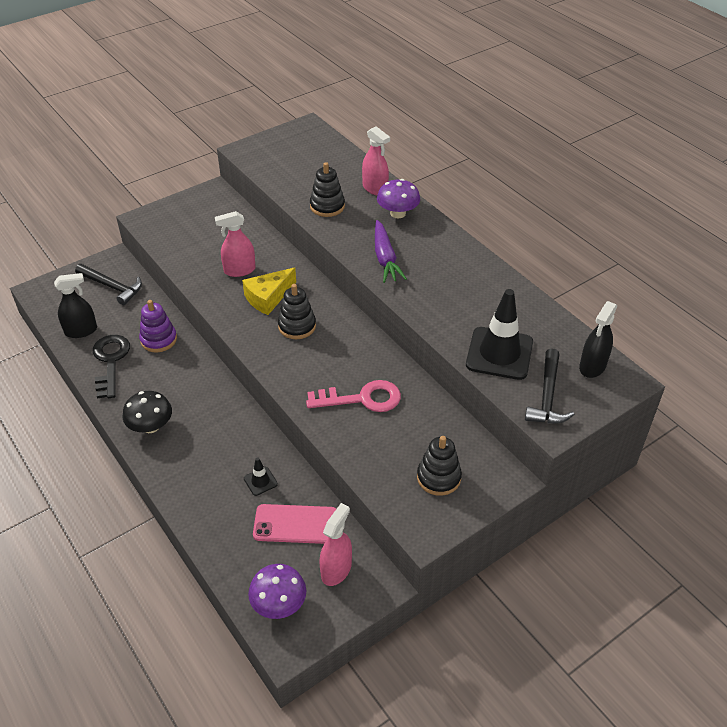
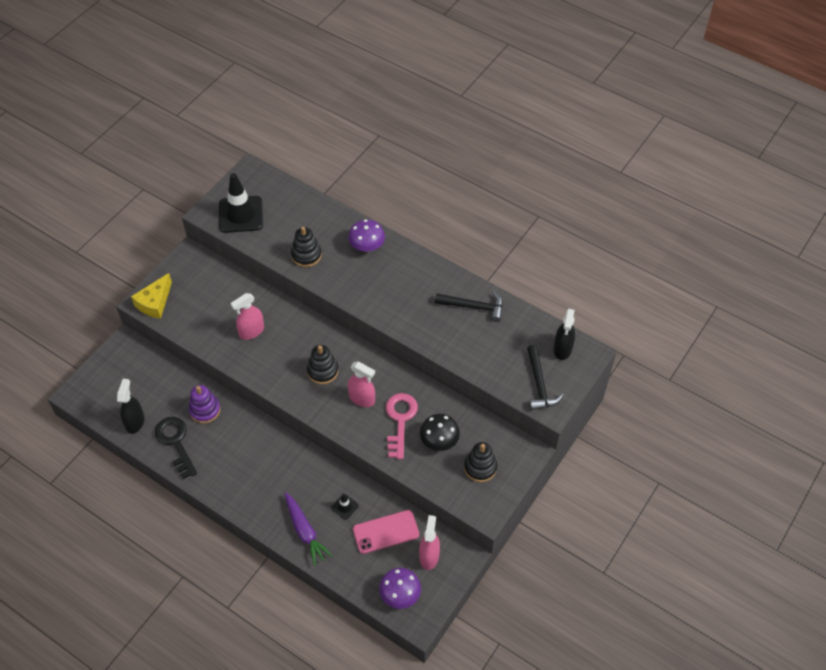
camera: 20 degrees left, 10 degrees up
(81, 331) = (135, 422): black spray bottle -> black spray bottle turned 45 degrees counterclockwise
(112, 287) = (138, 371): black hammer -> black hammer (474, 307)
(151, 426) = (238, 489): black mushroom -> black mushroom (439, 441)
(268, 298) = (287, 351): yellow cheese -> yellow cheese (155, 303)
(362, 399) = (400, 420): pink key -> pink key turned 60 degrees counterclockwise
(375, 188) = (338, 225): pink spray bottle -> pink spray bottle (362, 398)
(385, 258) = (375, 294): purple carrot -> purple carrot (305, 531)
(499, 353) = (493, 358): black traffic cone -> black traffic cone (241, 214)

